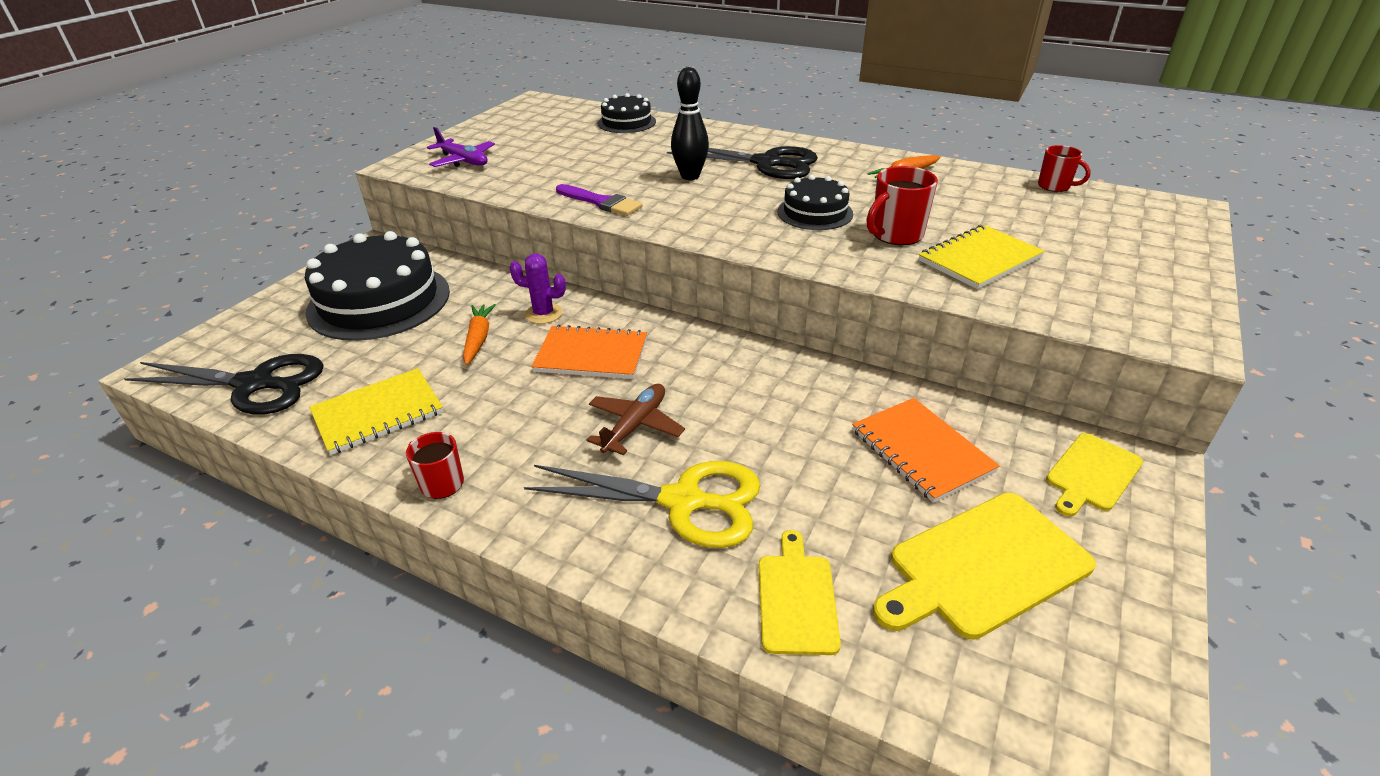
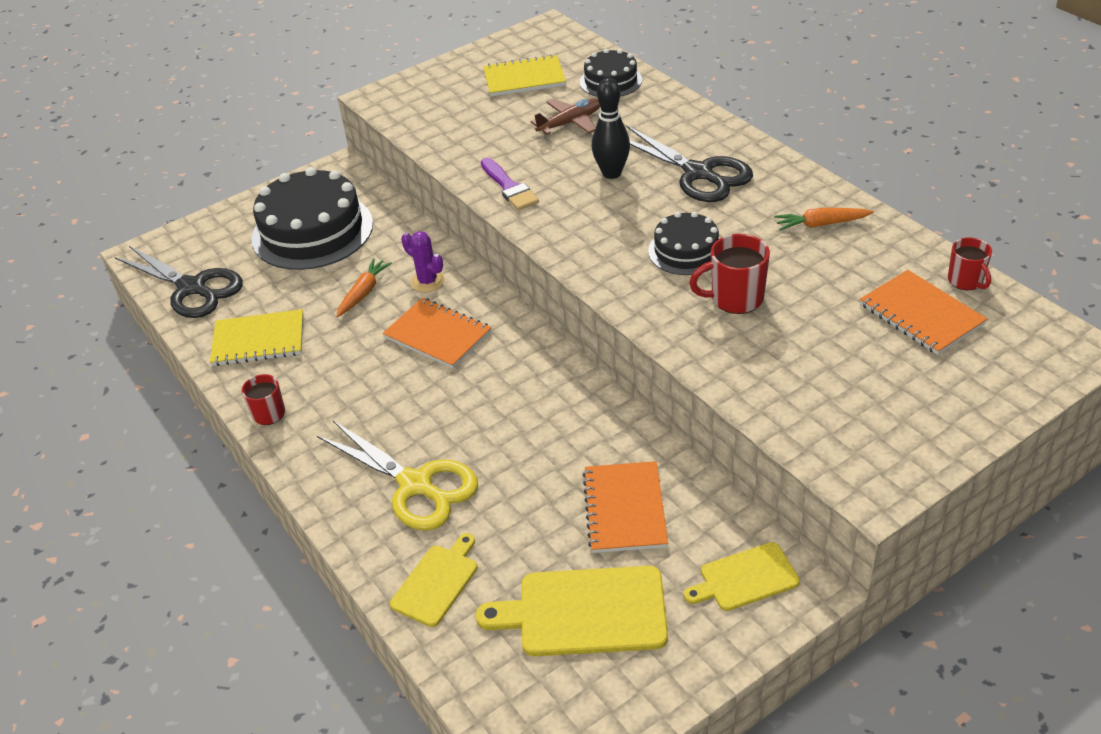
camera: 30 degrees right, 5 degrees up
(463, 161) = (430, 103): purple plane -> none
(635, 425) = (426, 411): brown plane -> brown plane (570, 123)
(979, 259) = (784, 349): yellow notebook -> yellow notebook (524, 78)
(1052, 212) = (921, 314): none -> orange notebook

